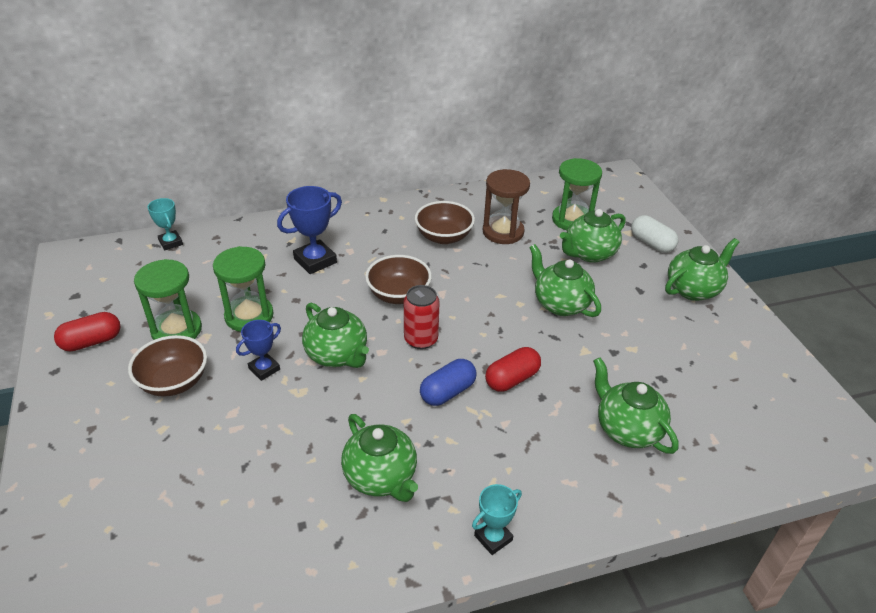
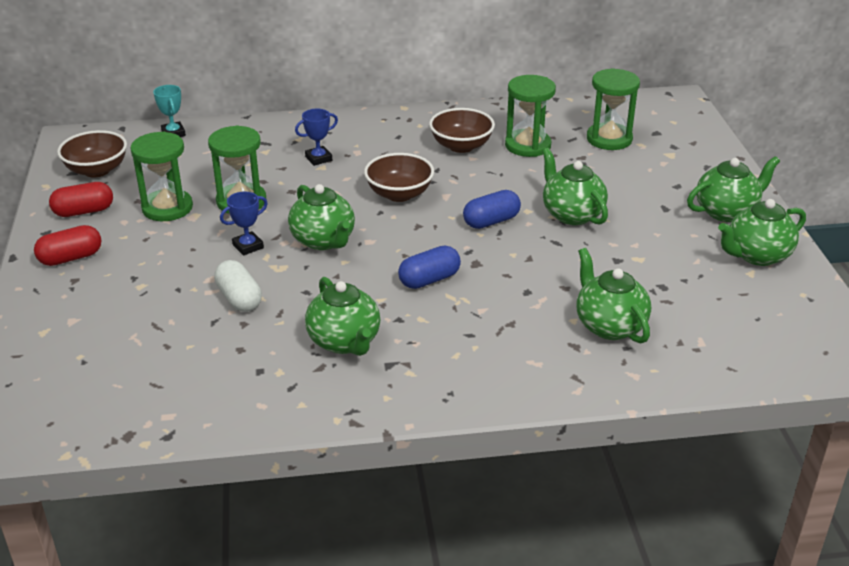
camera: 10 degrees right, 5 degrees down
(174, 382) = (158, 250): brown bowl -> brown bowl (97, 170)
(315, 261) = (318, 158): blue trophy -> blue trophy, size x0.61
(421, 339) = (413, 234): red can -> none
(490, 318) = (491, 221): none -> blue capsule
(493, 538) = (444, 398): turquoise trophy -> none
(503, 232) = (528, 145): brown hourglass -> green hourglass
(512, 379) = (499, 274): red capsule -> red capsule (71, 258)
(589, 254) = (618, 171): green teapot -> green teapot (756, 255)
(651, 243) = (693, 166): white capsule -> white capsule (239, 298)

